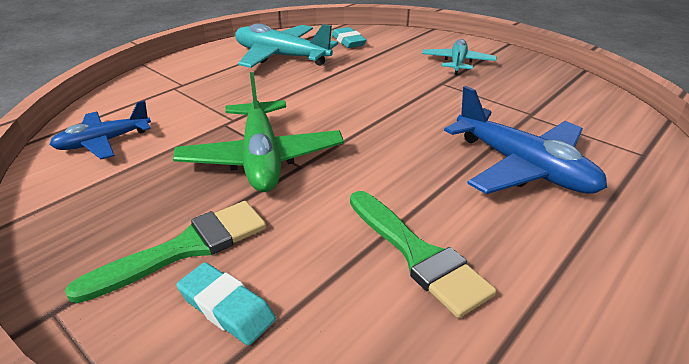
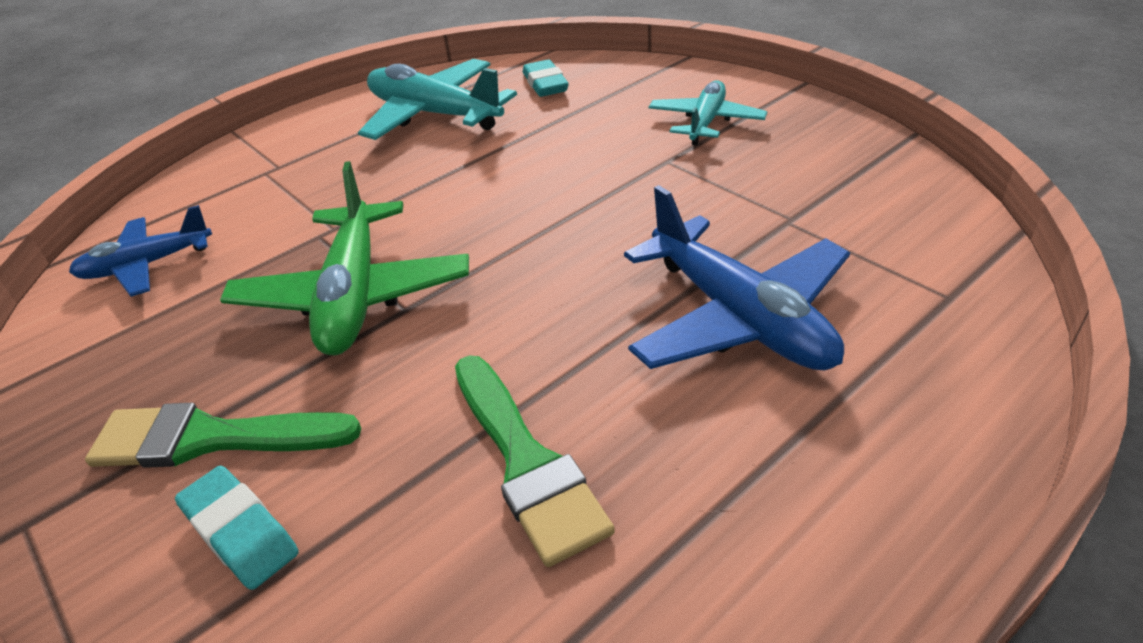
camera: 10 degrees right, 5 degrees up
(185, 248) = (211, 438): green brush -> green brush turned 150 degrees counterclockwise

